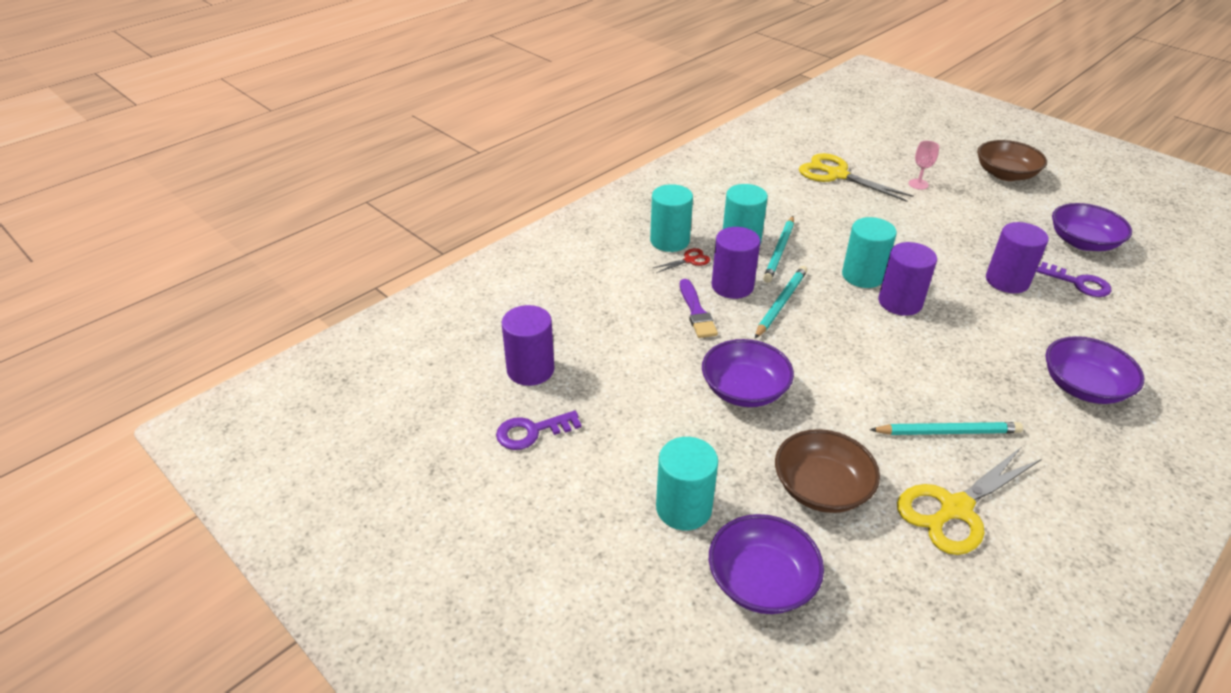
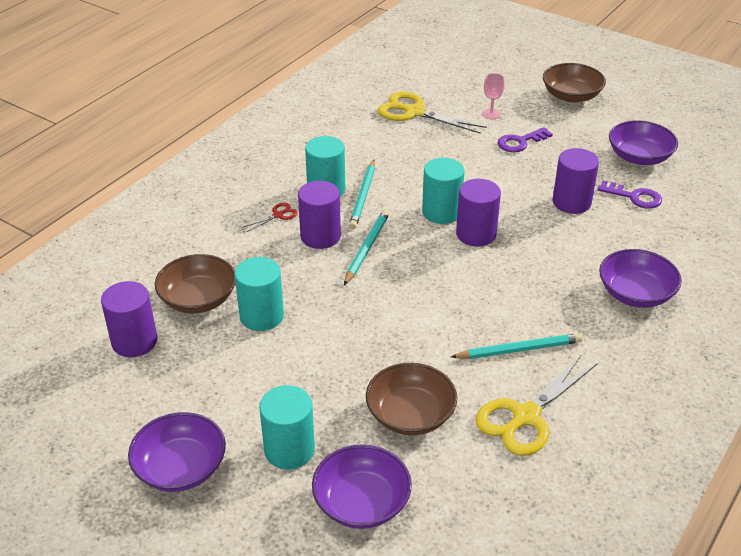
camera: 10 degrees left, 0 degrees up
(532, 432) = (142, 400): purple key -> purple key (520, 142)
(600, 334) = (198, 299): none -> brown bowl
(669, 241) = (257, 197): turquoise cylinder -> turquoise cylinder (261, 316)
(696, 312) = (288, 266): purple brush -> none
(744, 390) = (337, 335): purple bowl -> purple bowl (180, 468)

